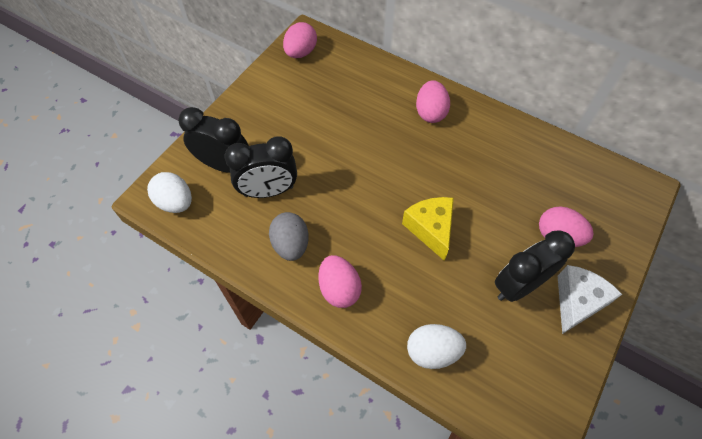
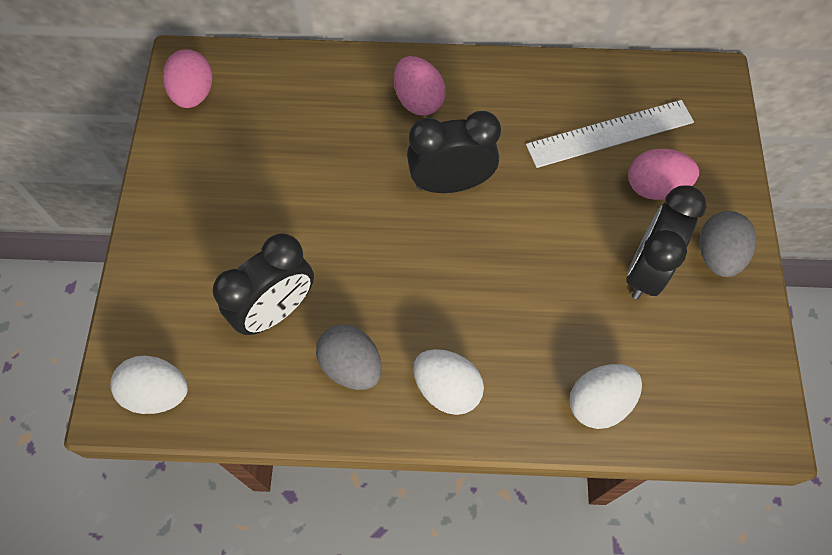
camera: 30 degrees left, 5 degrees up
(224, 165) = (191, 306): black clock -> black clock (450, 183)
(339, 289) = (447, 389): pink egg -> white egg
(430, 229) = (509, 254): yellow cheese -> none
(546, 188) = (610, 133): none -> white ruler
(577, 302) = (717, 255): white cheese -> grey egg

